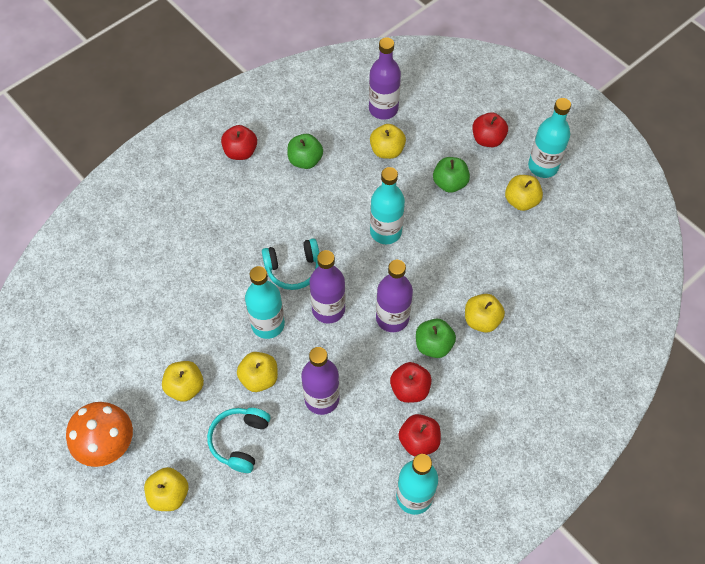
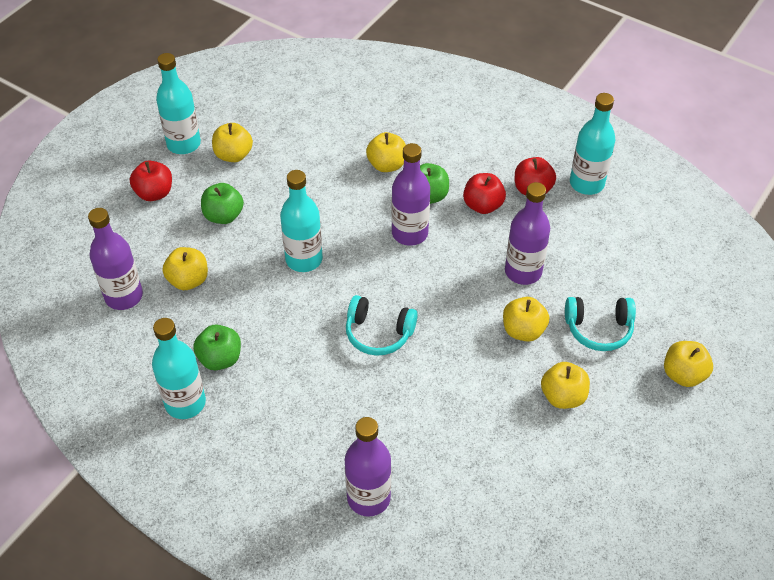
camera: 105 degrees left, 10 degrees down
(107, 444) = (661, 452): orange mushroom -> none
(240, 152) = (221, 434): red apple -> none
(268, 324) = (457, 339): turquoise bottle -> turquoise bottle (185, 403)
(293, 269) = (378, 333): turquoise headphones -> turquoise headphones turned 135 degrees clockwise
(328, 309) = (419, 289): purple bottle -> purple bottle (368, 498)

